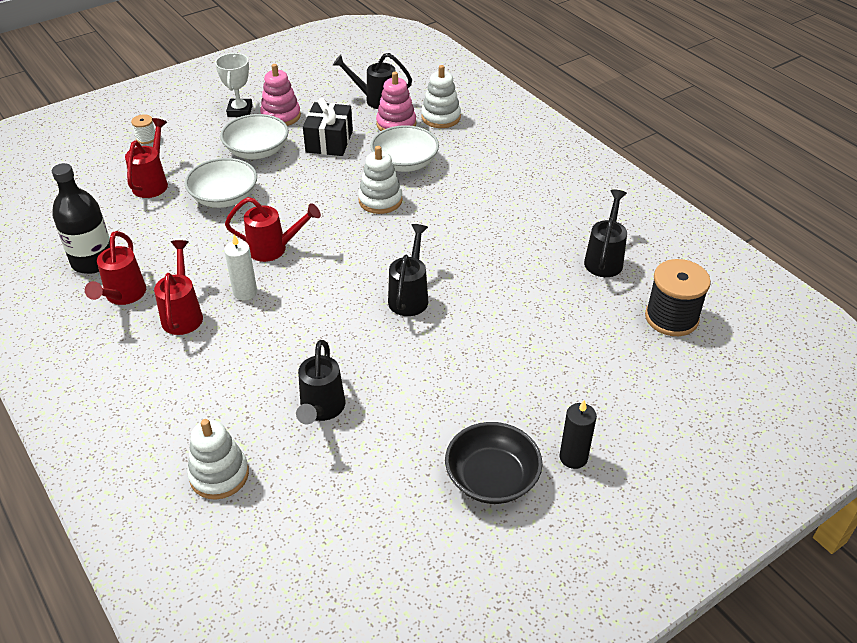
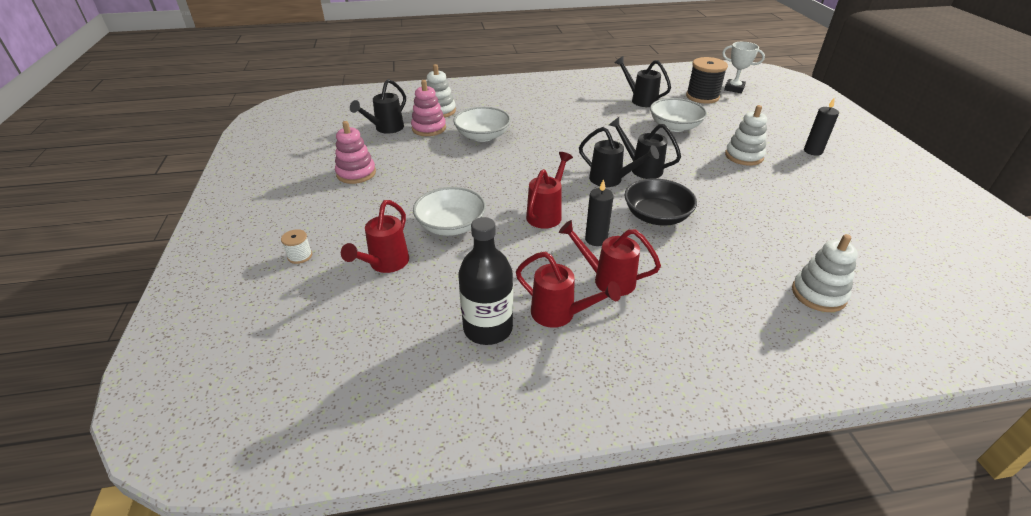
camera: 65 degrees left, 5 degrees down
(152, 182) = (385, 264): red watering can -> red watering can turned 105 degrees counterclockwise
(240, 111) = (321, 192): white trophy -> white trophy (734, 88)
(245, 292) = (596, 239): white candle -> black candle
(257, 151) = (396, 195): white bowl -> white bowl (674, 126)
(321, 410) = (753, 230): black watering can -> black watering can (611, 180)
(329, 141) = (421, 159): black gift -> none
(380, 200) = (520, 155): white stacking toy -> white stacking toy (744, 156)
(492, 478) = (828, 180): black bowl -> black bowl (656, 216)

